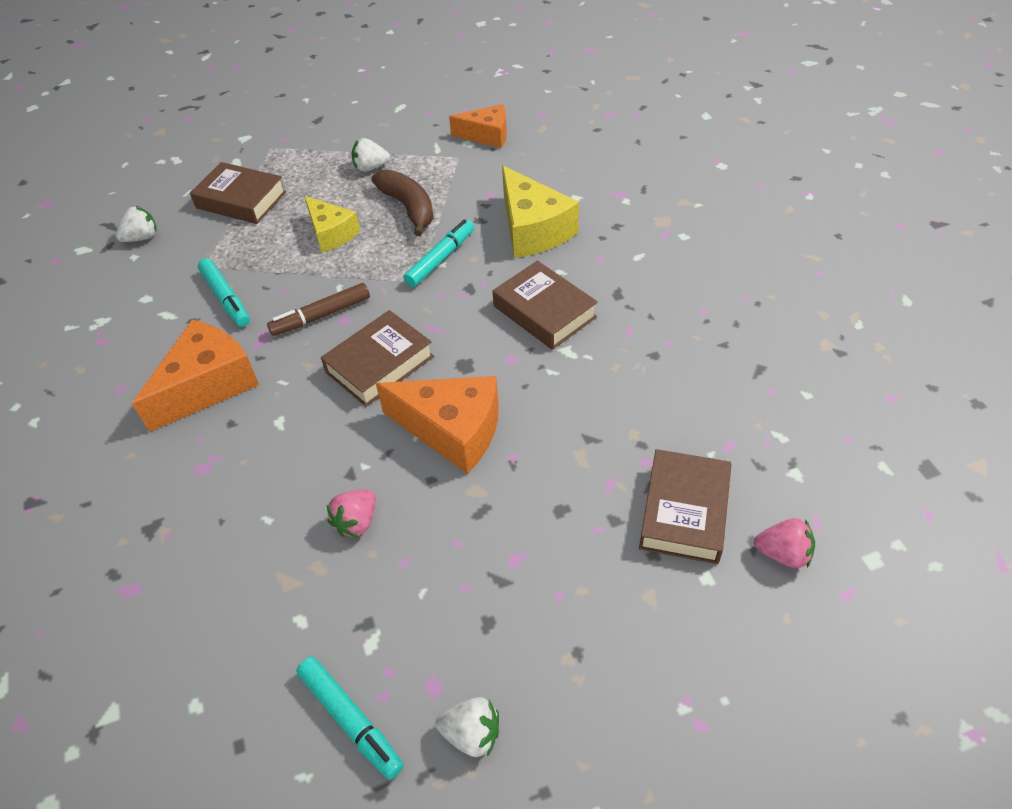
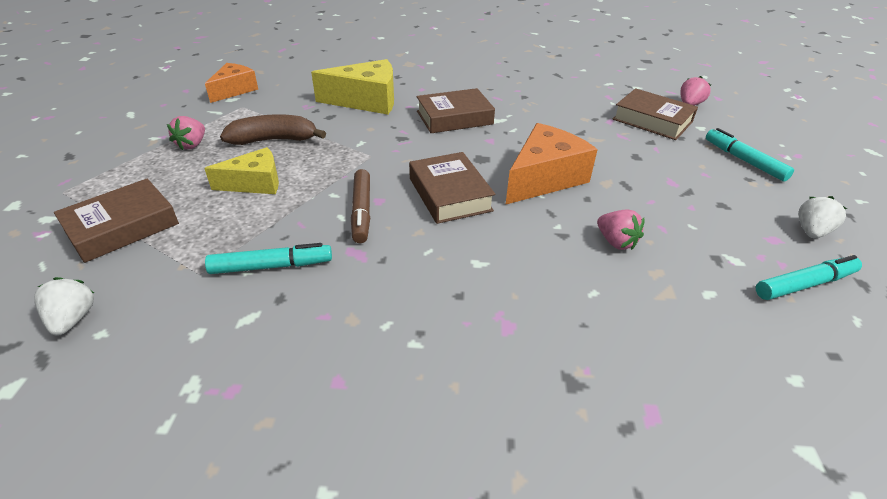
camera: 70 degrees left, 10 degrees down
(208, 385) = (393, 302): orange cheese -> none
(371, 167) = (192, 145): white strawberry -> pink strawberry
(441, 259) = (355, 141): turquoise marker -> turquoise marker (744, 160)

